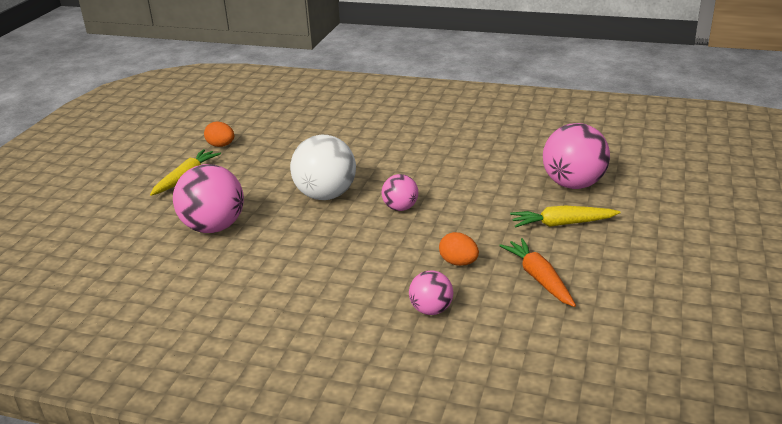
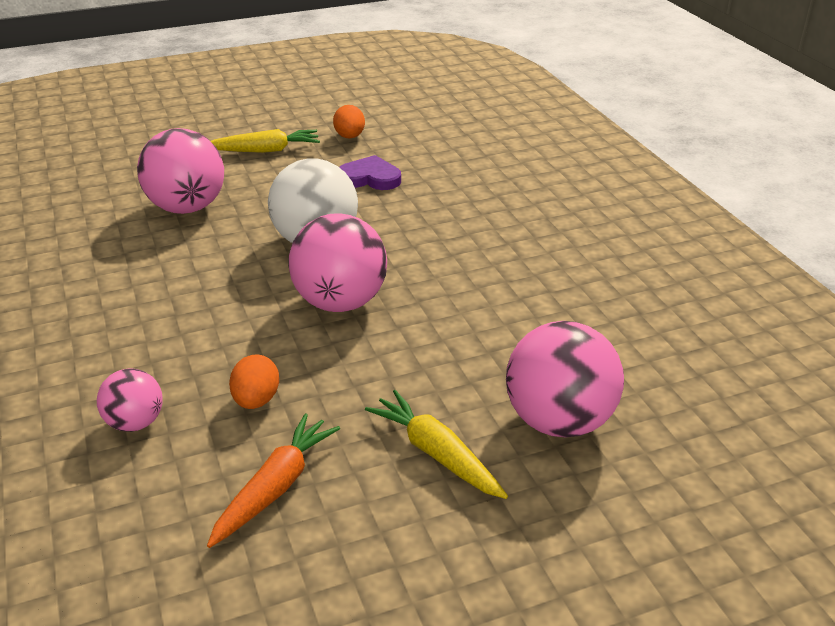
camera: 50 degrees right, 5 degrees up
(282, 156) = (370, 178): none -> purple heart
(400, 208) = (340, 302): pink ball -> pink ball, size x1.82

